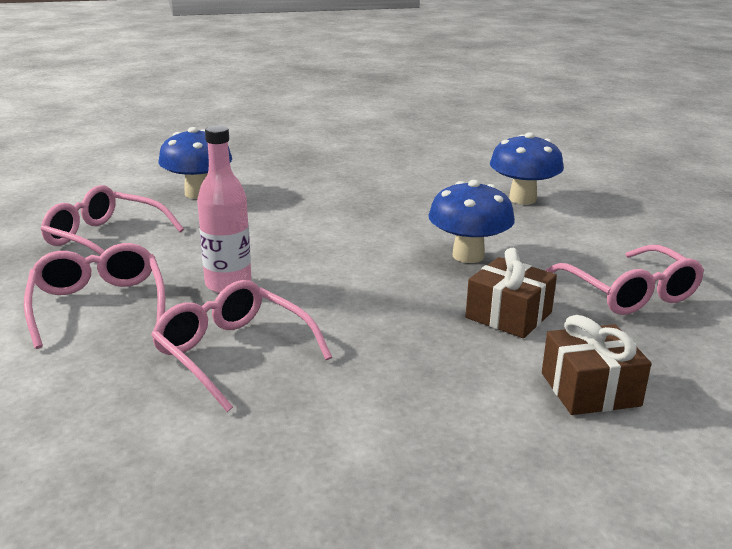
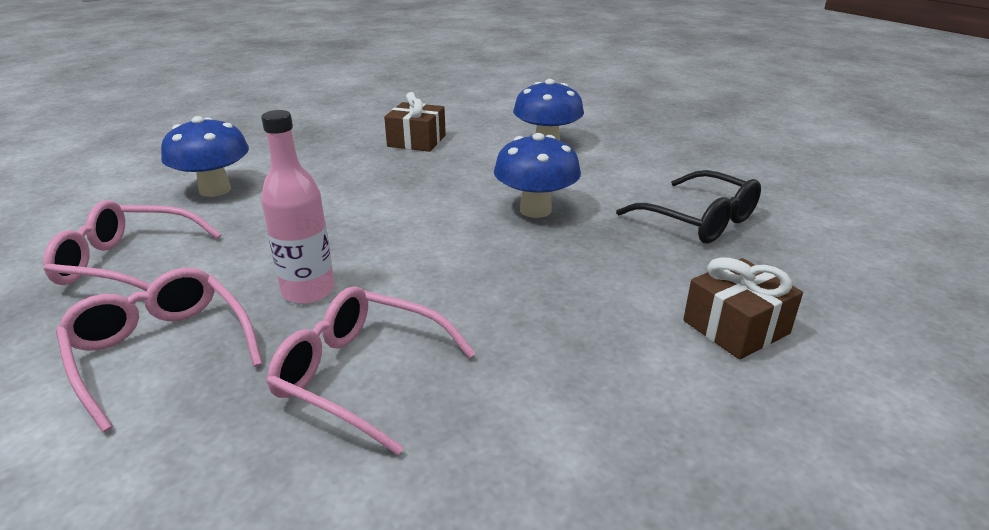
camera: 20 degrees left, 5 degrees up
(508, 315) = (613, 265): brown gift -> brown gift (416, 141)
(630, 293) = (699, 220): pink glasses -> black glasses

